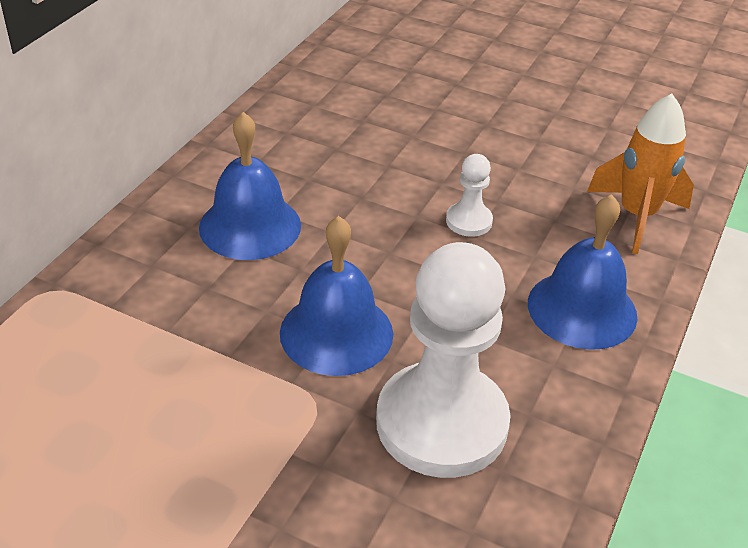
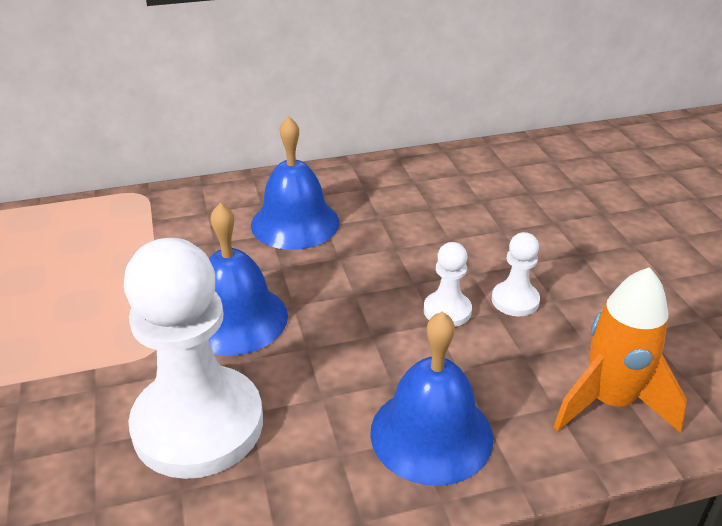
camera: 50 degrees right, 5 degrees down
(497, 185) = (515, 300): none -> white pawn

